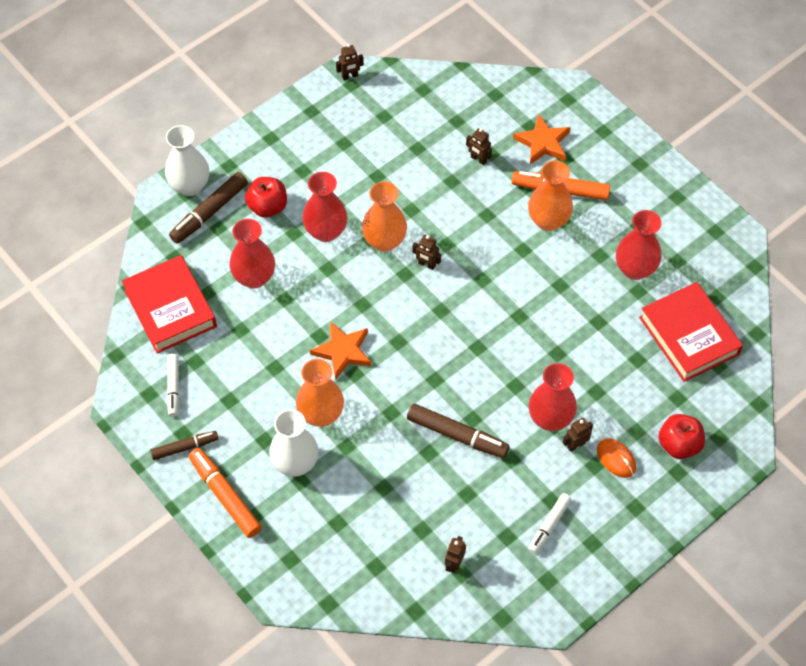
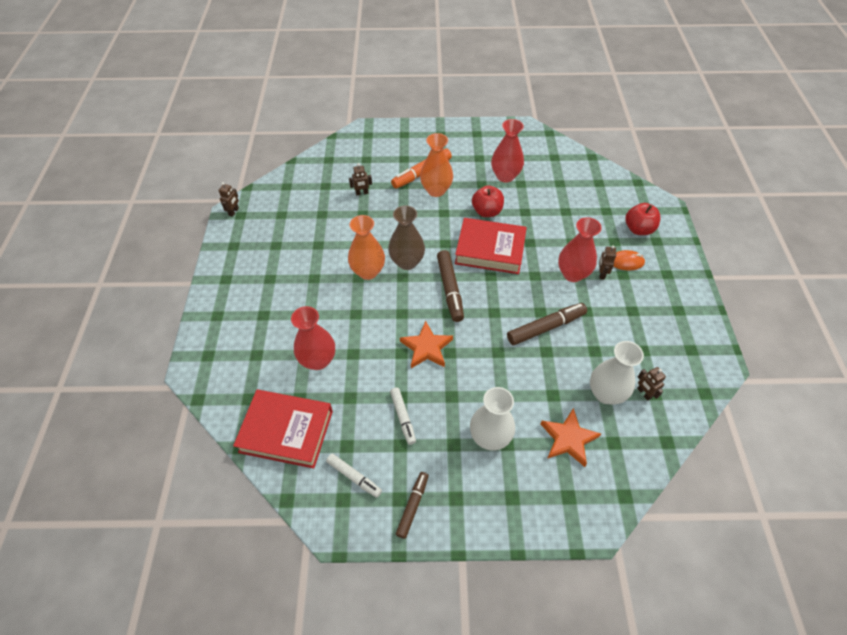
camera: 50 degrees left, 5 degrees down
(190, 186) = (205, 349): white vase -> white vase (605, 393)
(209, 212) = (239, 352): brown marker -> brown marker (450, 289)
(225, 496) = (479, 506): orange marker -> none
(267, 207) = (273, 315): red apple -> red apple (487, 211)
(321, 414) = (464, 394): orange vase -> none
(326, 231) = (327, 296): red vase -> none
(426, 264) = (407, 262): brown robot -> brown vase
(543, 143) = (383, 161): orange star -> orange star (568, 439)
(549, 525) = (650, 323): white marker -> white marker (403, 417)
(689, 336) = (569, 182): red book -> red book (490, 250)

